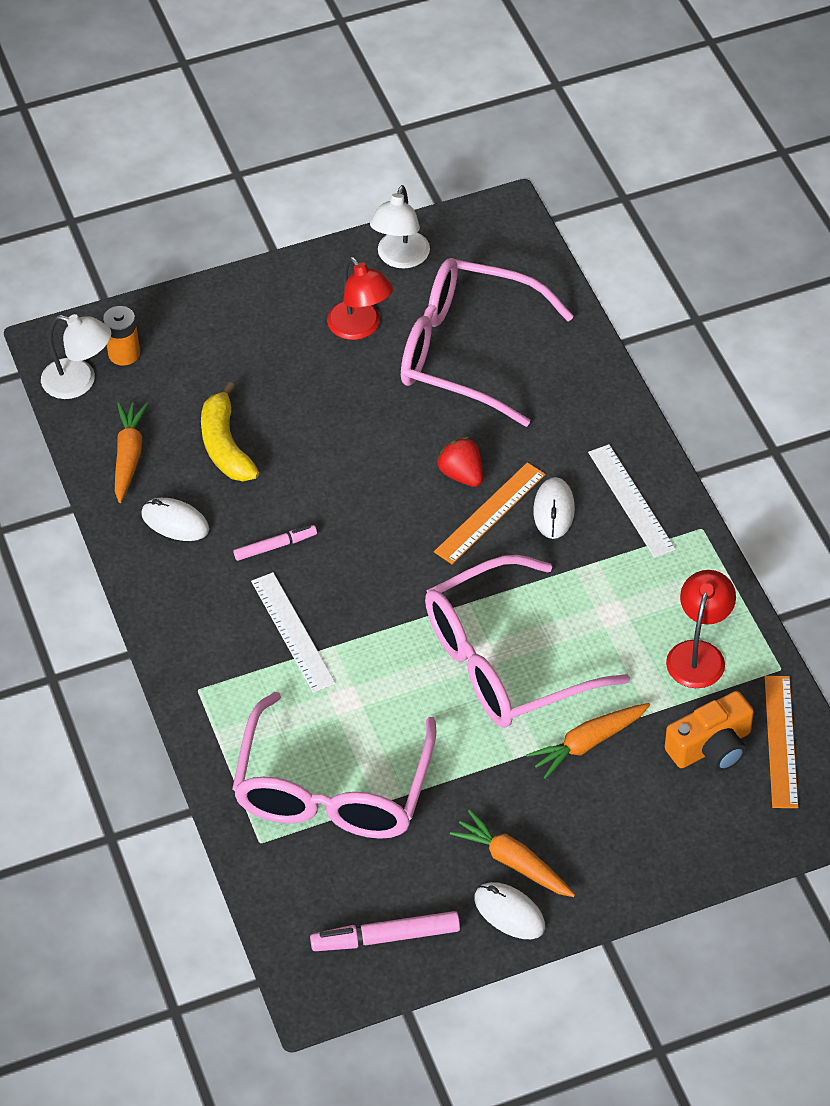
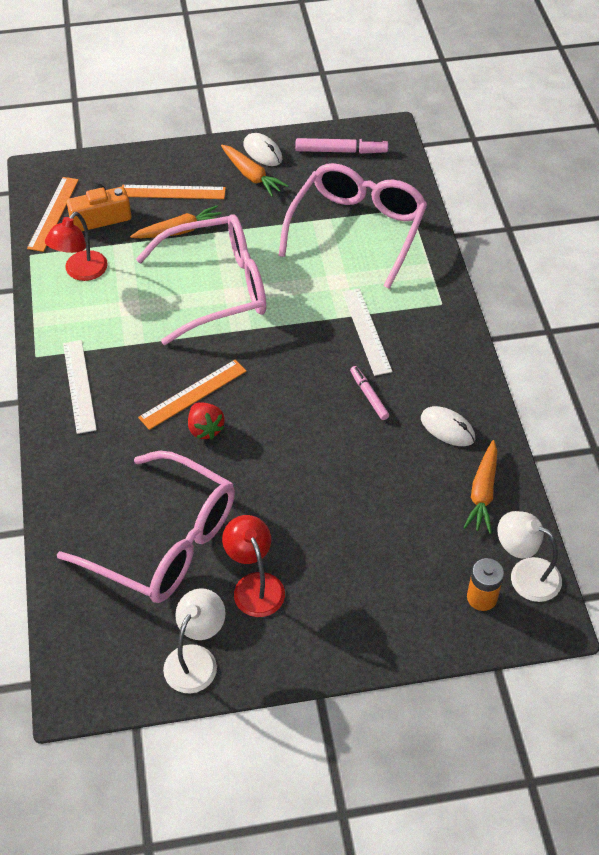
camera: 170 degrees left, 0 degrees up
(225, 446) = (397, 488): yellow banana -> none
(275, 546) = (369, 396): pink marker -> pink marker turned 75 degrees clockwise
(554, 510) = (142, 388): white mouse -> none
(622, 810) = (173, 192): none -> orange ruler

